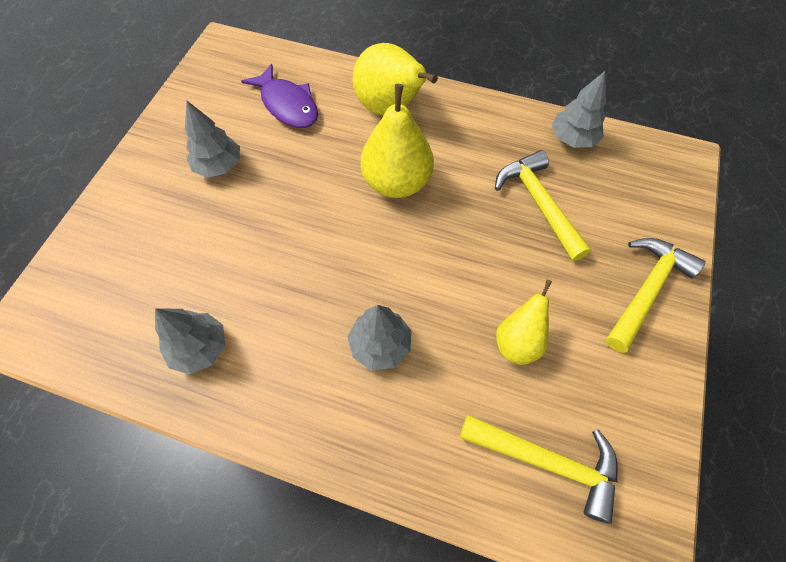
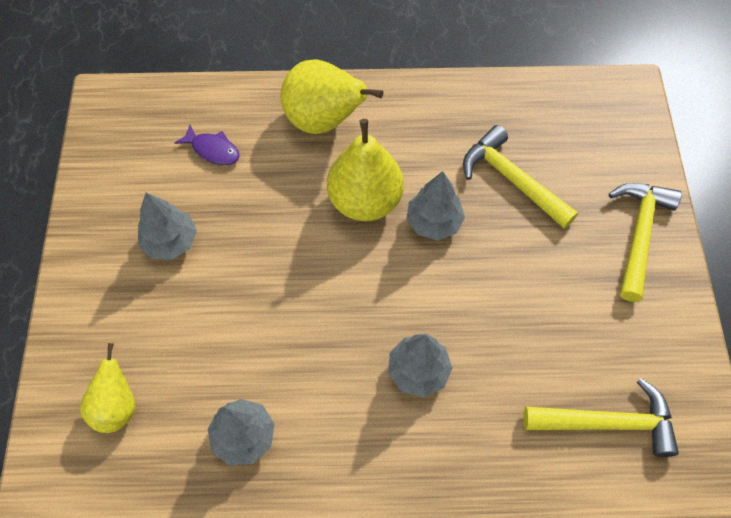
camera: 20 degrees left, 0 degrees up
(287, 105) = (213, 150): purple fish -> purple fish, size x0.63
(518, 342) = (543, 323): yellow pear -> yellow pear (117, 407)
(572, 139) = (519, 100): grey tree -> grey tree (434, 222)

